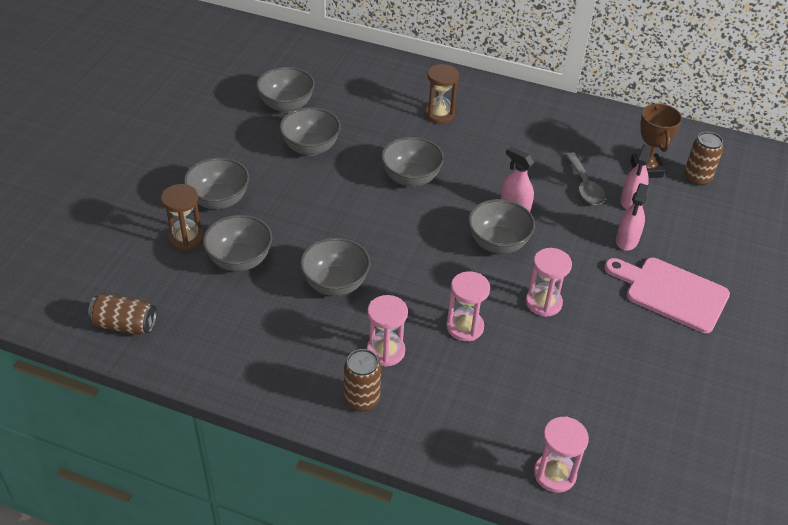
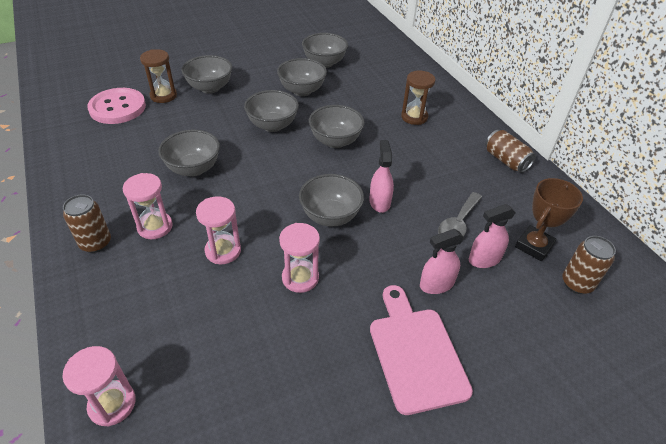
camera: 45 degrees right, 0 degrees up
(125, 325) = (68, 116): brown can -> brown can (506, 160)
(161, 281) = (117, 108): none -> pink button
(240, 260) = (169, 123): grey bowl -> grey bowl (272, 125)

